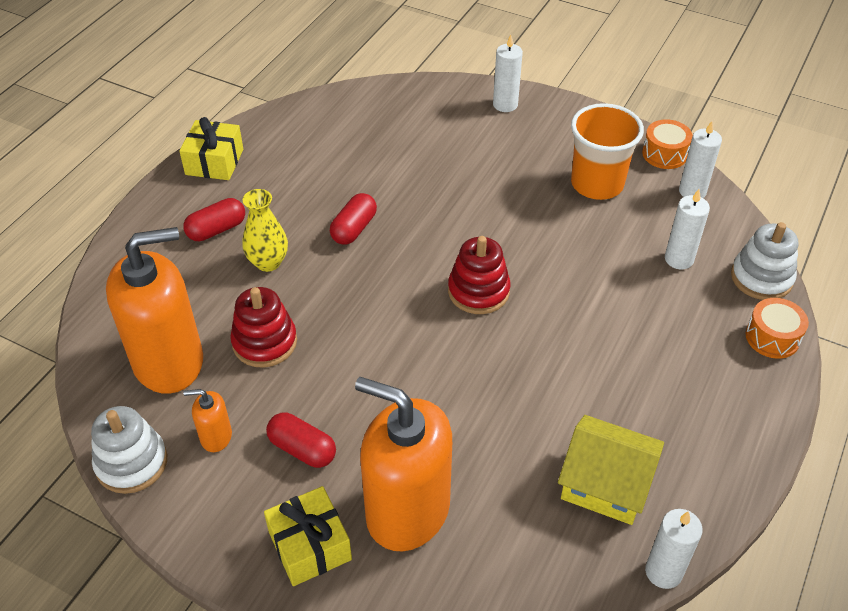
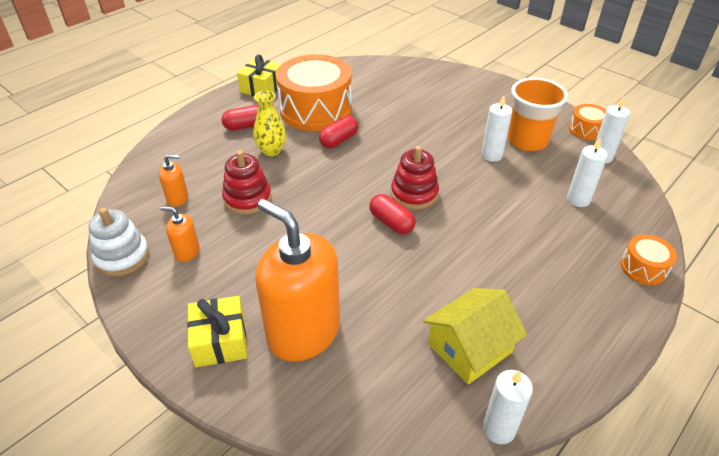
camera: 15 degrees right, 5 degrees down
(169, 361) = (177, 198): orange soap dispenser -> orange soap dispenser, size x0.42
(302, 449) = (243, 273): red capsule -> red capsule (391, 222)
(305, 185) = (316, 110): none -> orange drum
(505, 104) = (474, 83): white candle -> white candle (491, 155)
(606, 484) = (469, 348): yellow house -> yellow house turned 75 degrees counterclockwise
(761, 278) = (644, 224): white stacking toy -> none

